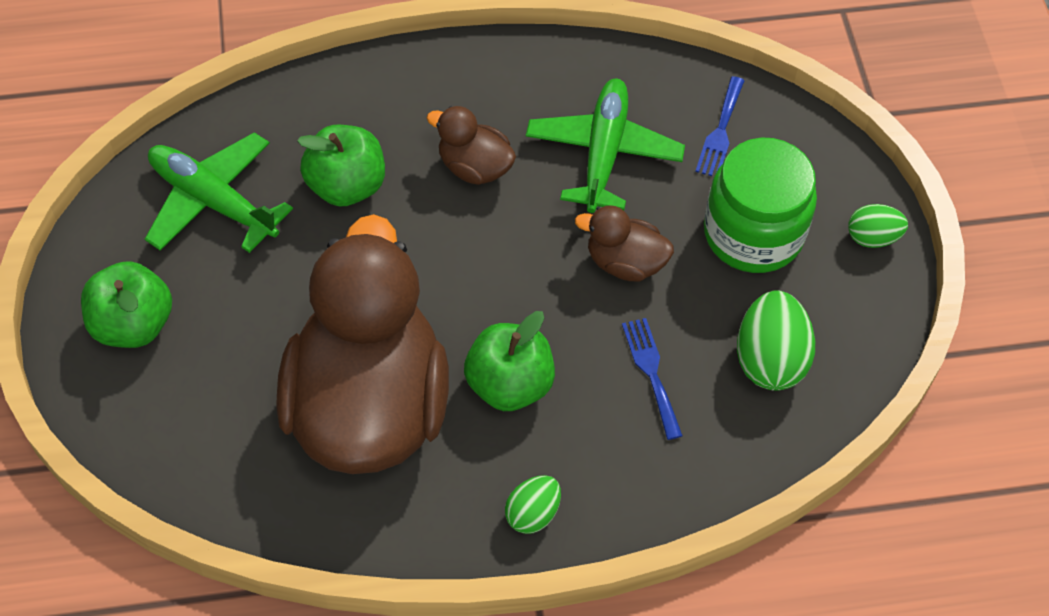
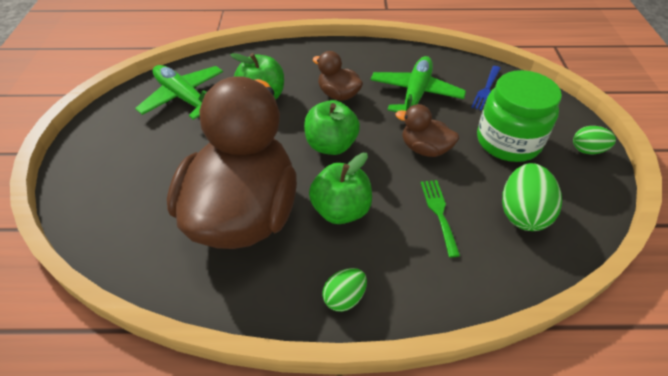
camera: 10 degrees right, 10 degrees down
(133, 324) = (113, 153): green apple -> green apple (331, 145)
(651, 372) = (439, 213): blue fork -> green fork

